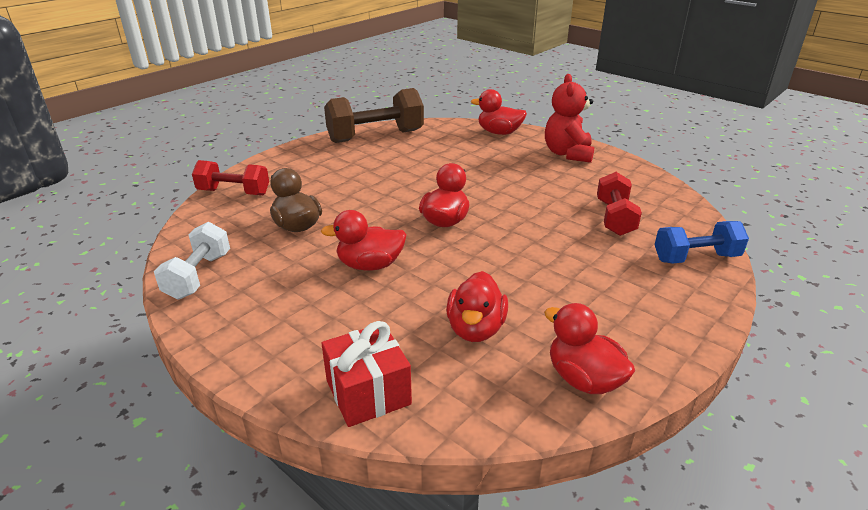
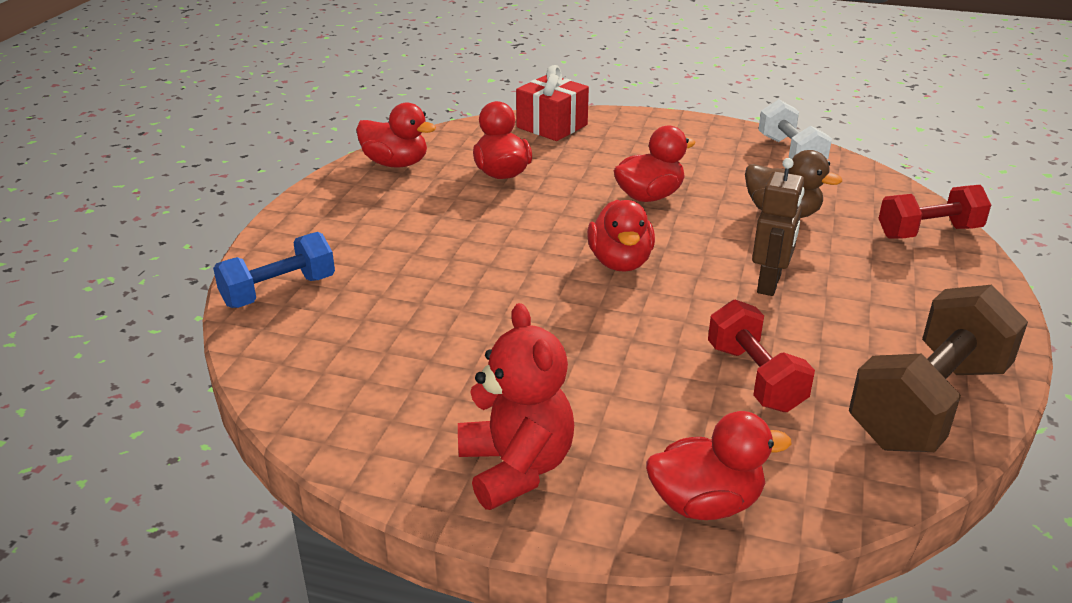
camera: 155 degrees right, 0 degrees up
(372, 189) = (769, 284): none -> brown robot
(615, 218) = (391, 326): red dumbbell -> red dumbbell (754, 378)

